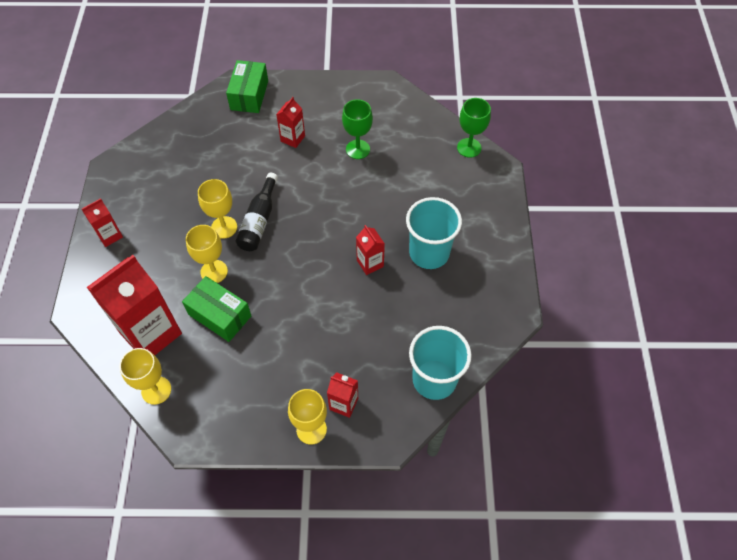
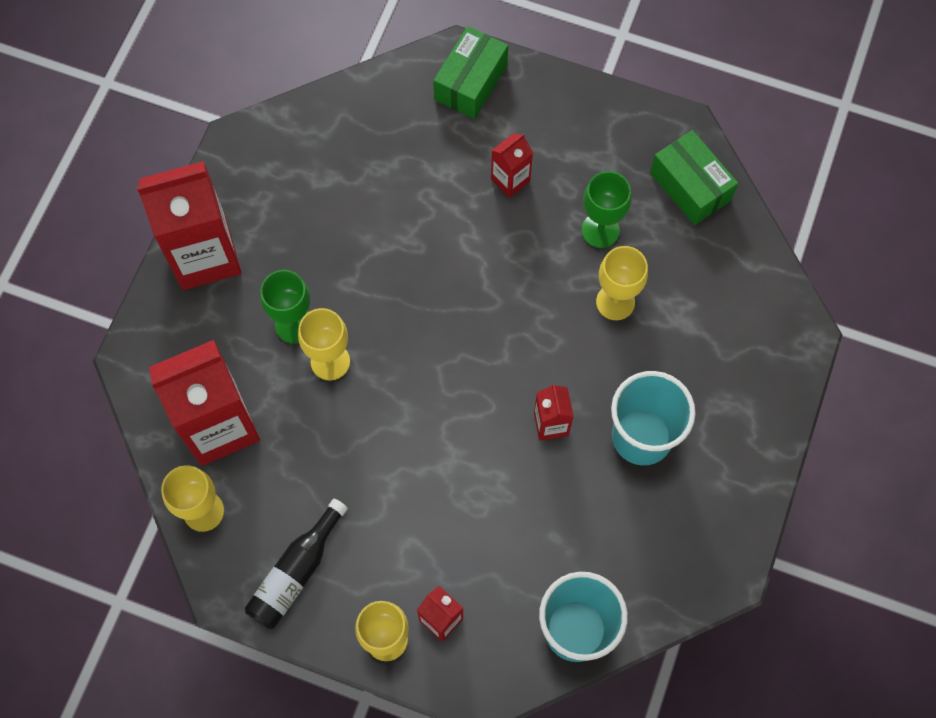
camera: 20 degrees right, 10 degrees up
(109, 235) = (205, 256): red carton -> red carton, size x2.10
(220, 315) = (318, 431): green box -> green box (690, 186)
(224, 227) = (365, 296): yellow goblet -> yellow goblet (615, 302)
(259, 221) = (417, 302): black bottle -> black bottle (296, 572)
(469, 148) = (769, 283): green goblet -> green goblet (294, 325)

